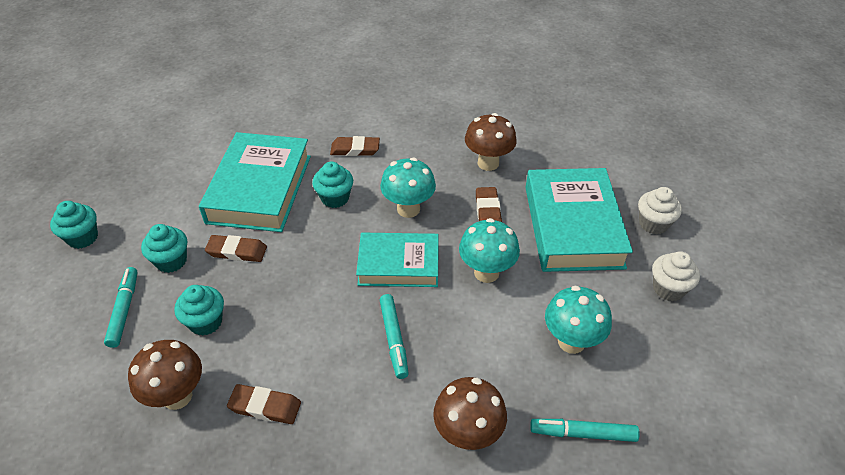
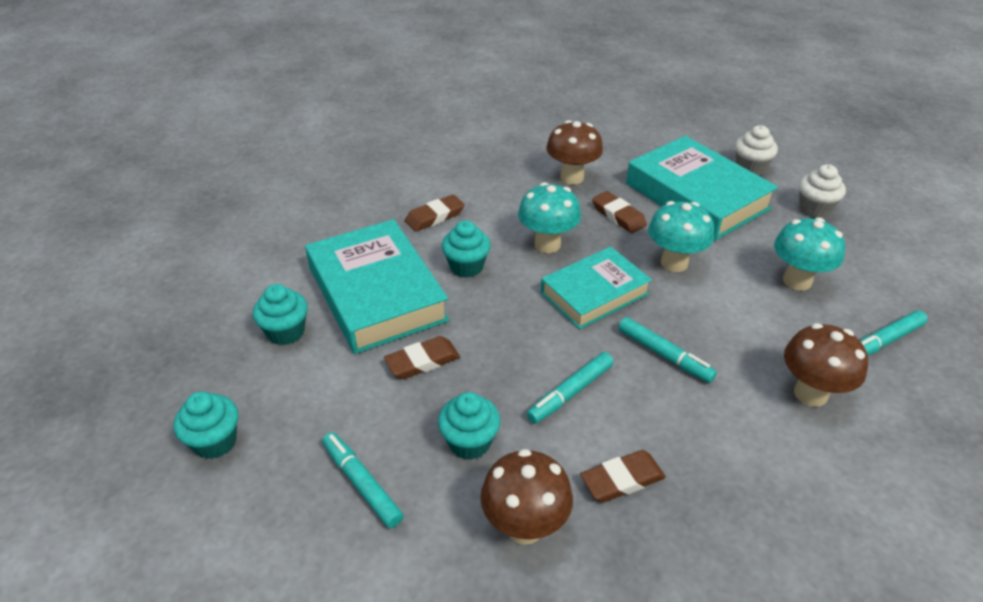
camera: 35 degrees left, 5 degrees down
(171, 261) = (359, 408): turquoise cupcake -> turquoise cupcake (286, 332)
(300, 327) = (570, 393): none -> turquoise marker

